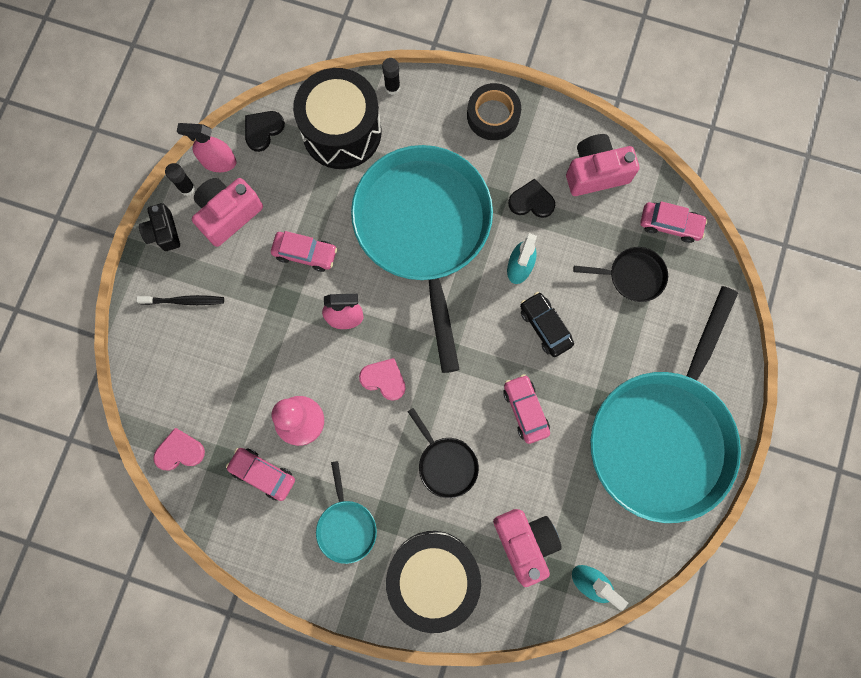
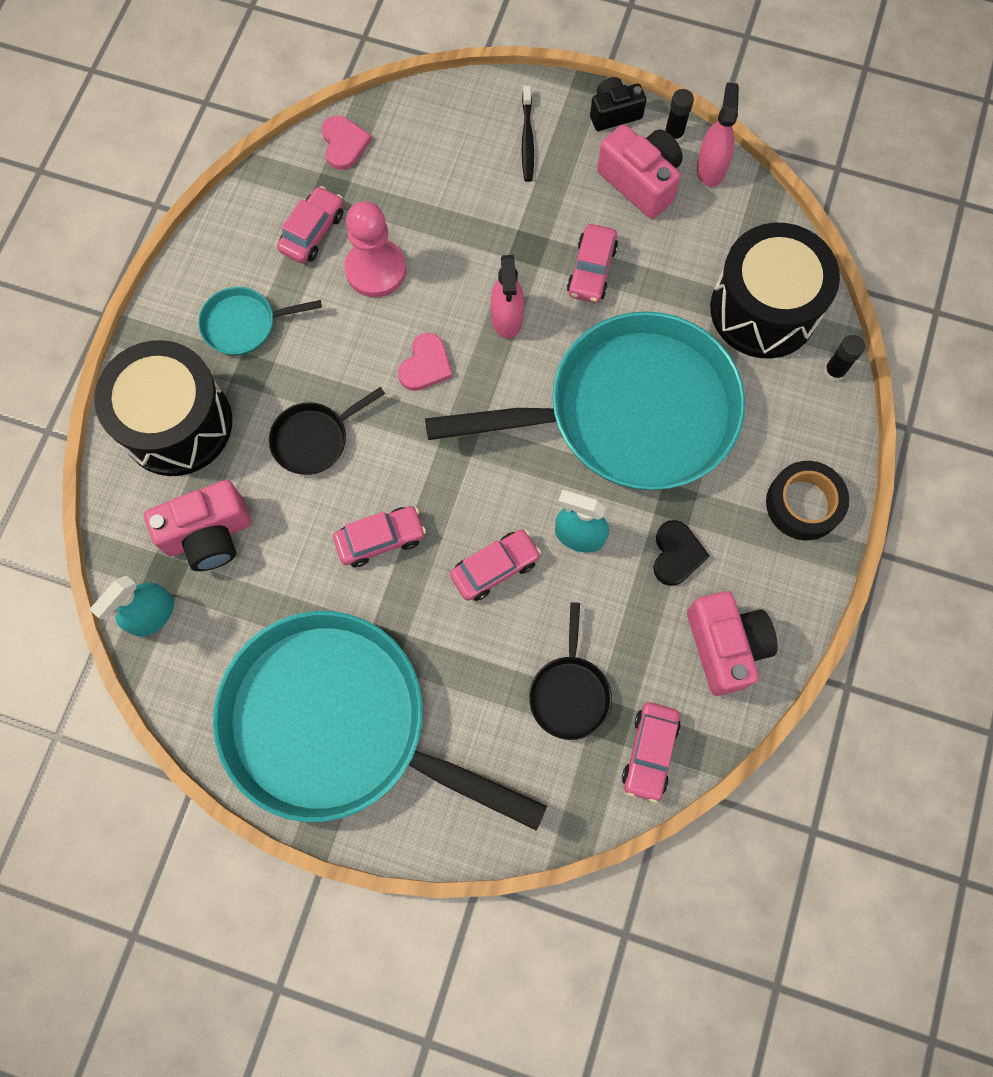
camera: 90 degrees right, 5 degrees down
(263, 130) = (758, 216): black heart -> none
(545, 326) = (495, 568): black car -> pink car

